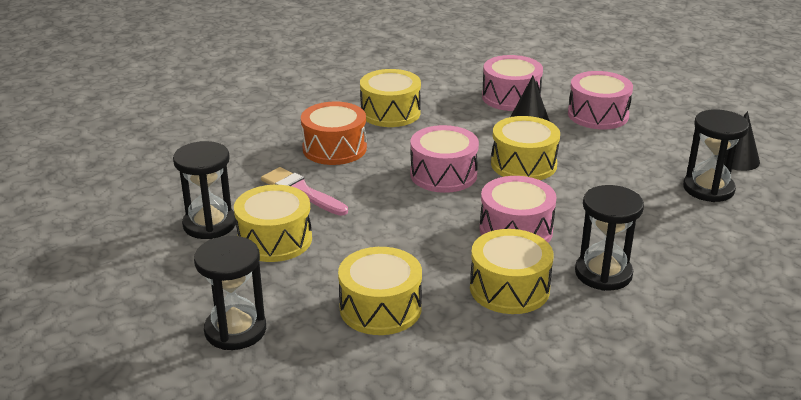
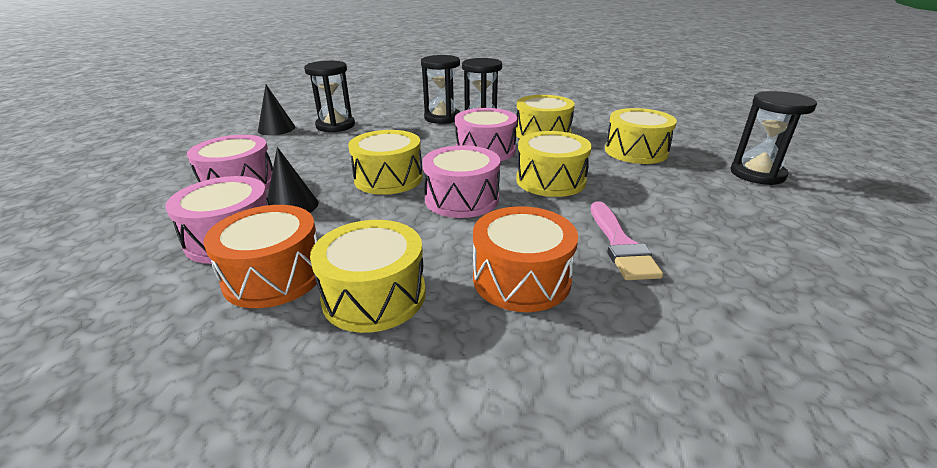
camera: 135 degrees left, 0 degrees up
(209, 224) = (758, 255): black hourglass -> black hourglass (442, 118)
(275, 240) = (687, 213): yellow drum -> yellow drum (550, 180)
(449, 98) = (274, 276): none -> orange drum

